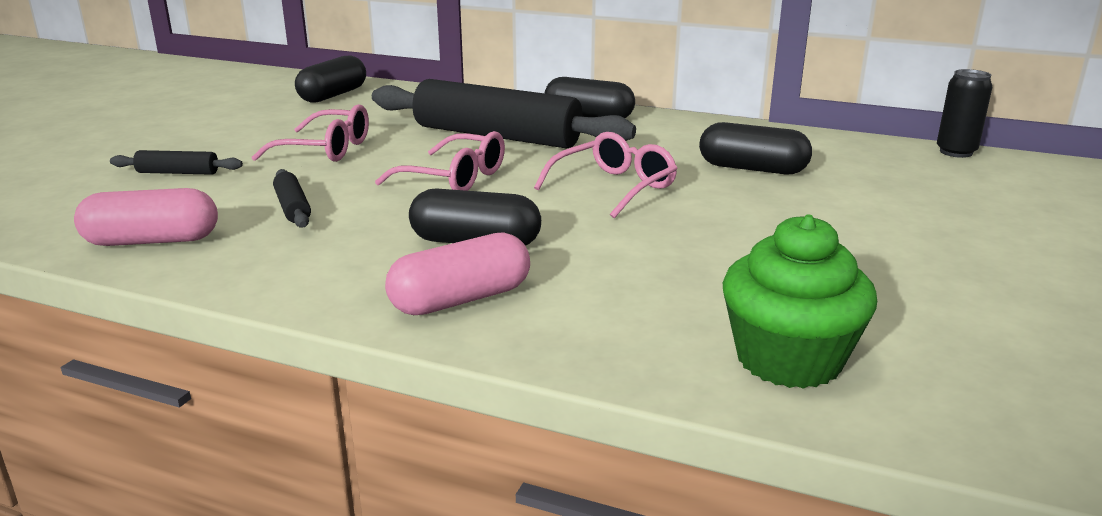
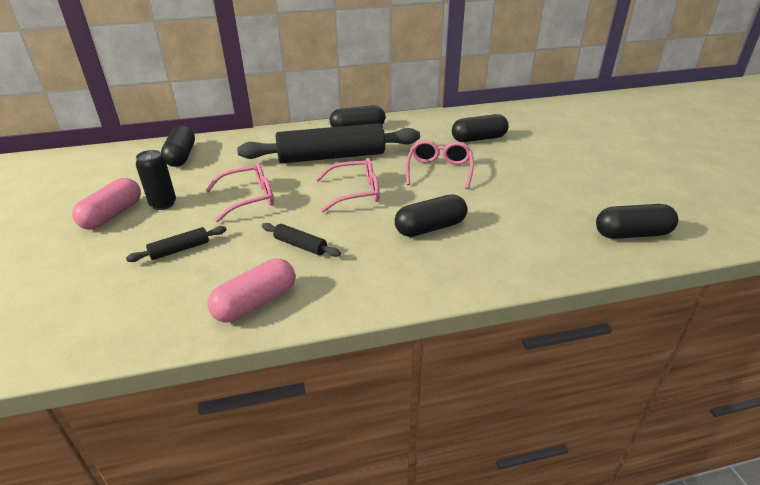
camera: 35 degrees left, 10 degrees up
(461, 299) = (477, 263): pink capsule -> pink capsule (112, 215)
(788, 359) = (632, 234): green cupcake -> black capsule
(956, 152) = (538, 104): black can -> black can (163, 204)

